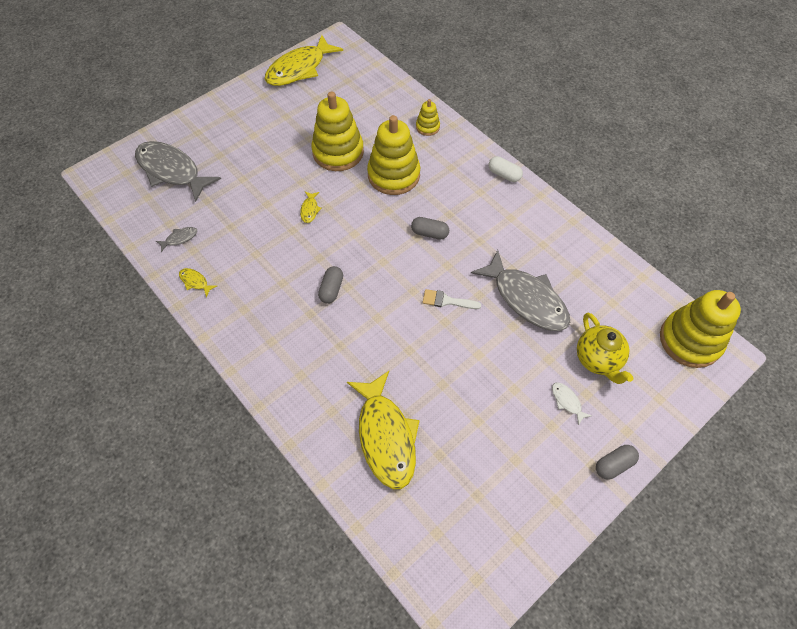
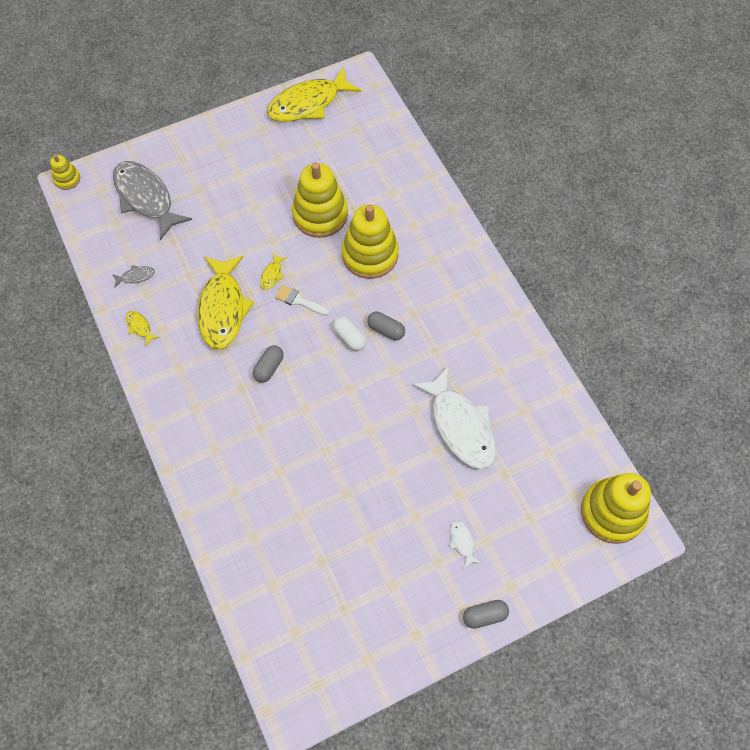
camera: 15 degrees right, 5 degrees up
(386, 436) = (276, 530): yellow fish -> yellow fish (223, 308)
(427, 127) = (424, 205): yellow stacking toy -> yellow stacking toy (67, 179)
(447, 301) = (379, 408): white brush -> white brush (299, 300)
(504, 175) = (487, 281): white capsule -> white capsule (350, 338)
(526, 299) = (460, 426): grey fish -> white fish
(597, 360) = (509, 508): yellow teapot -> none

